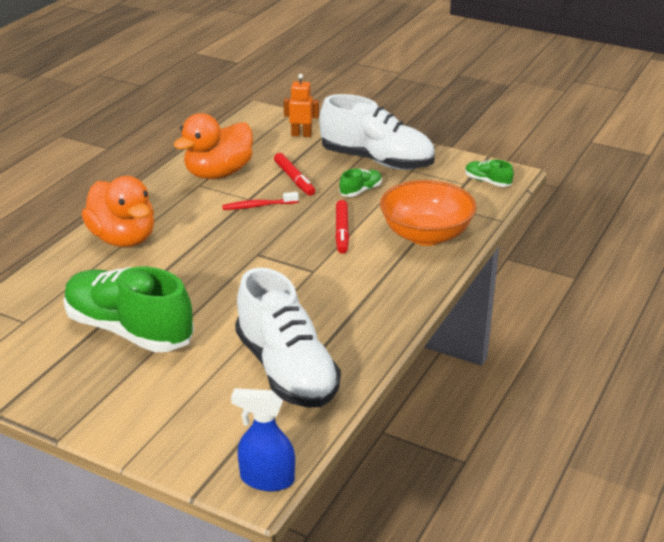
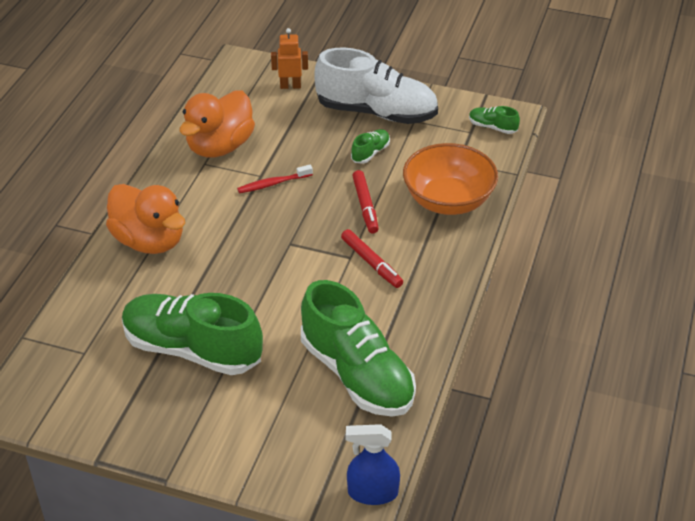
camera: 10 degrees left, 10 degrees up
(287, 370) = (357, 374): white shoe -> green shoe
(294, 179) = (299, 145): red marker -> red marker (371, 263)

